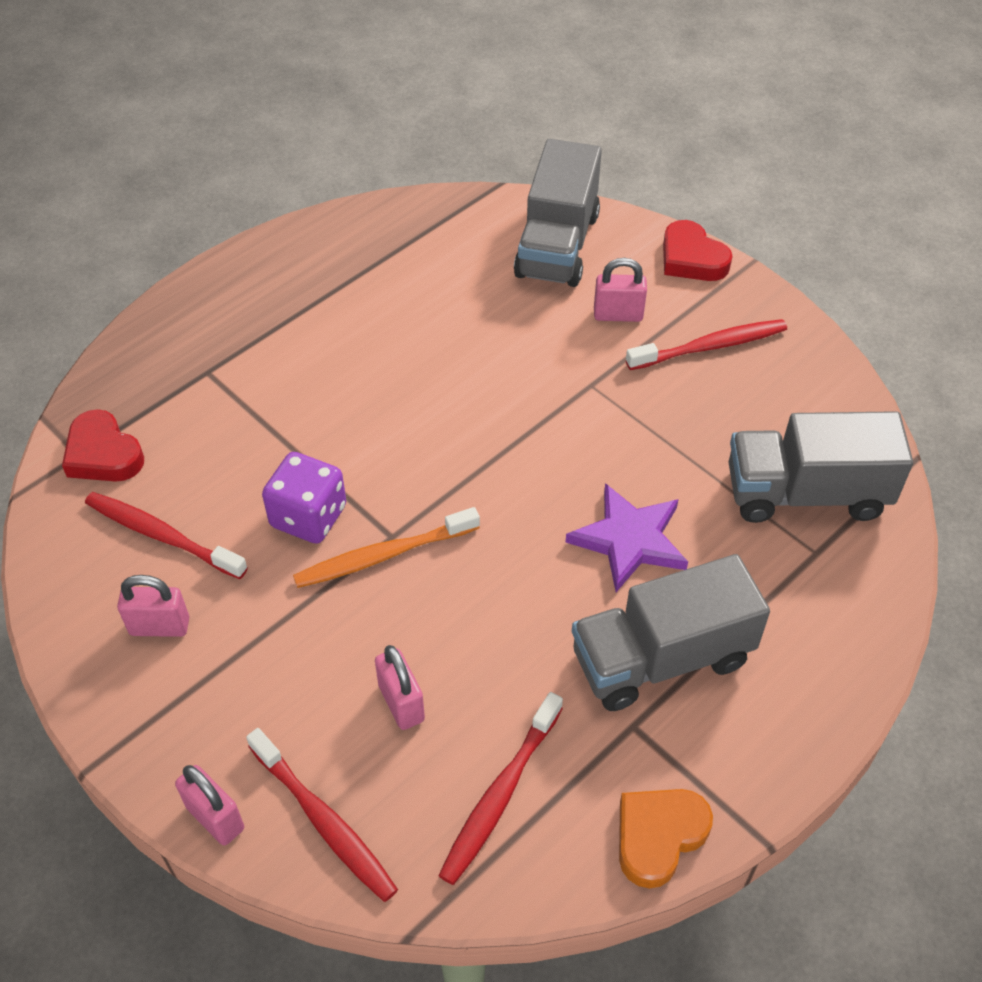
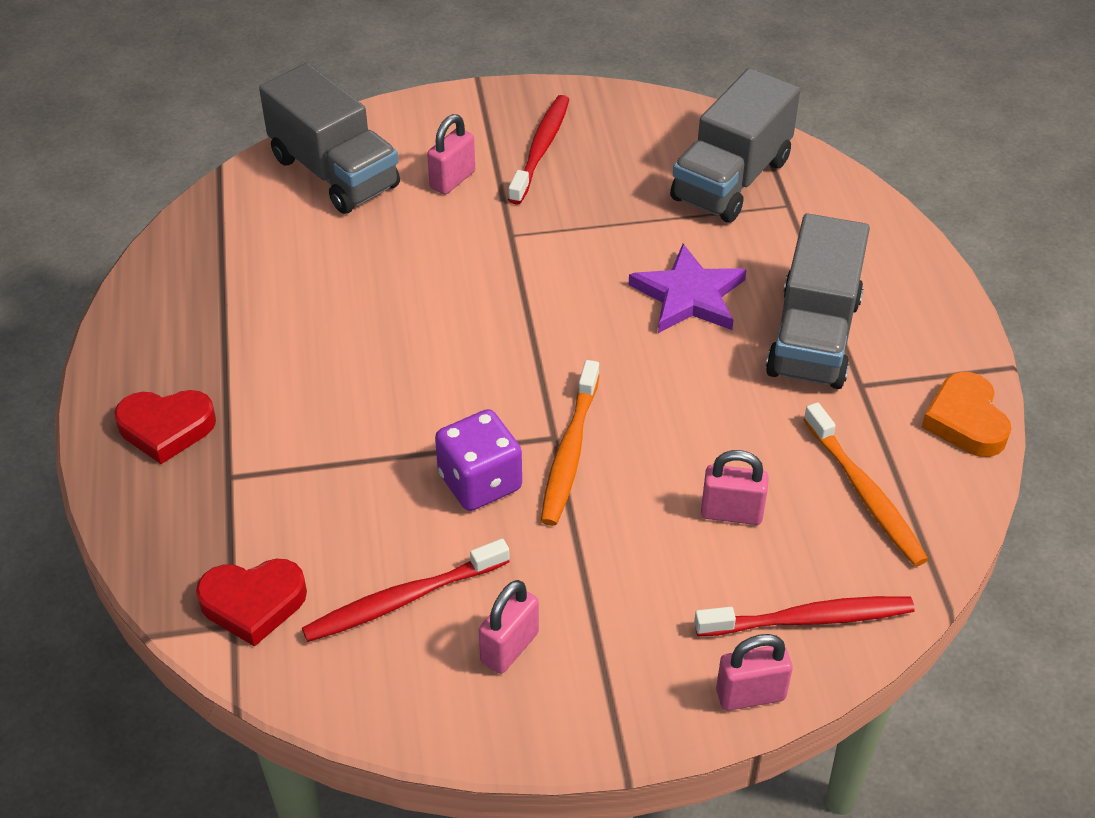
camera: 55 degrees left, 5 degrees down
(500, 794) = (864, 493): red toothbrush -> orange toothbrush
(692, 258) = (437, 108): red heart -> red heart (166, 428)

